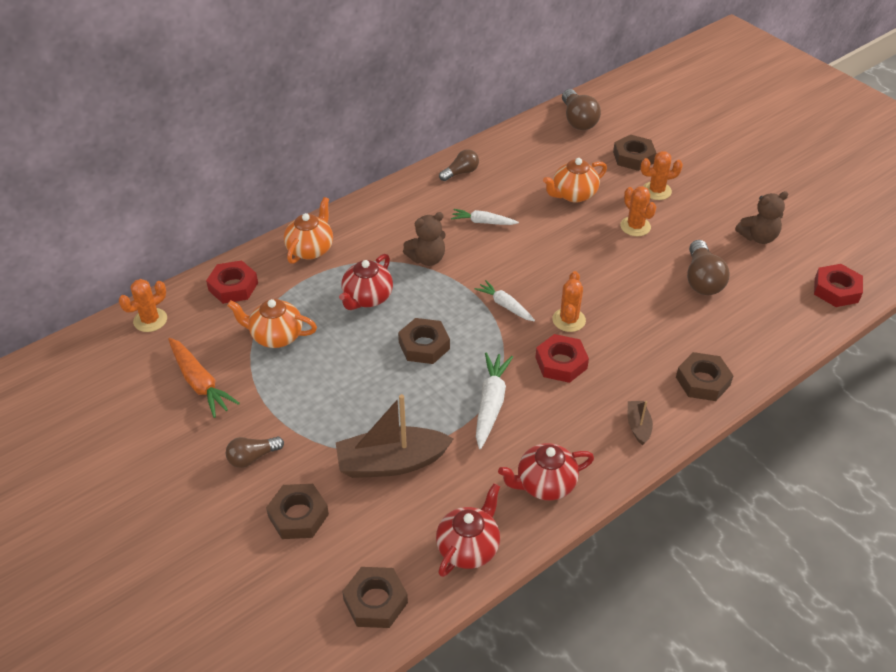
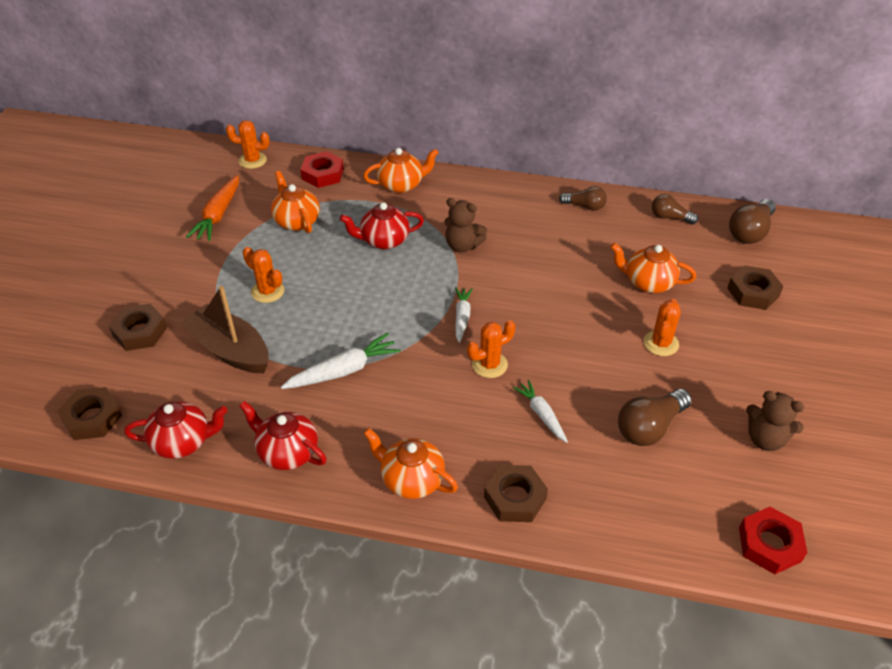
camera: 50 degrees right, 0 degrees up
(253, 457) = (174, 279): brown light bulb -> brown light bulb (669, 217)
(424, 345) = (367, 298): brown nut -> none
(483, 222) = (543, 251): white carrot -> white carrot (541, 414)
(561, 363) = (433, 387): red nut -> none
(638, 426) = (411, 479): brown boat -> orange teapot
(656, 191) = (729, 332): orange cactus -> orange cactus (267, 291)

